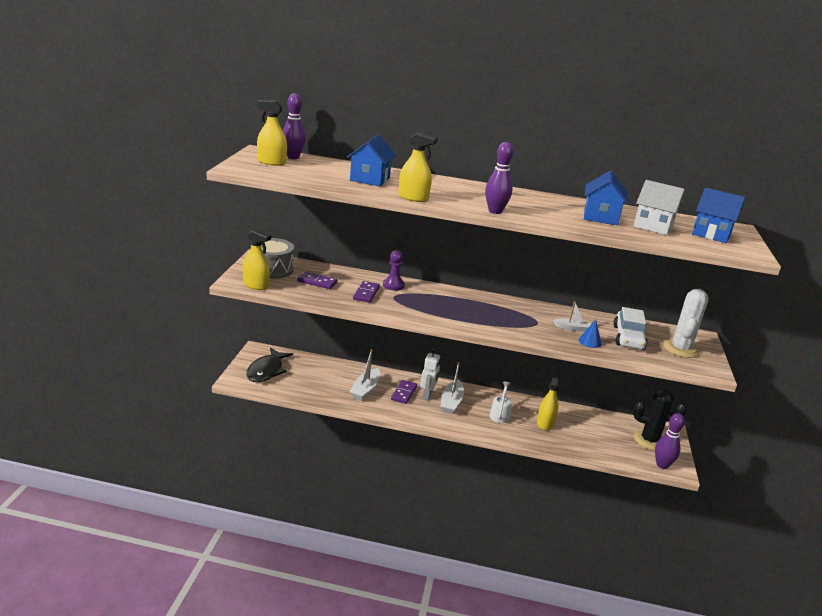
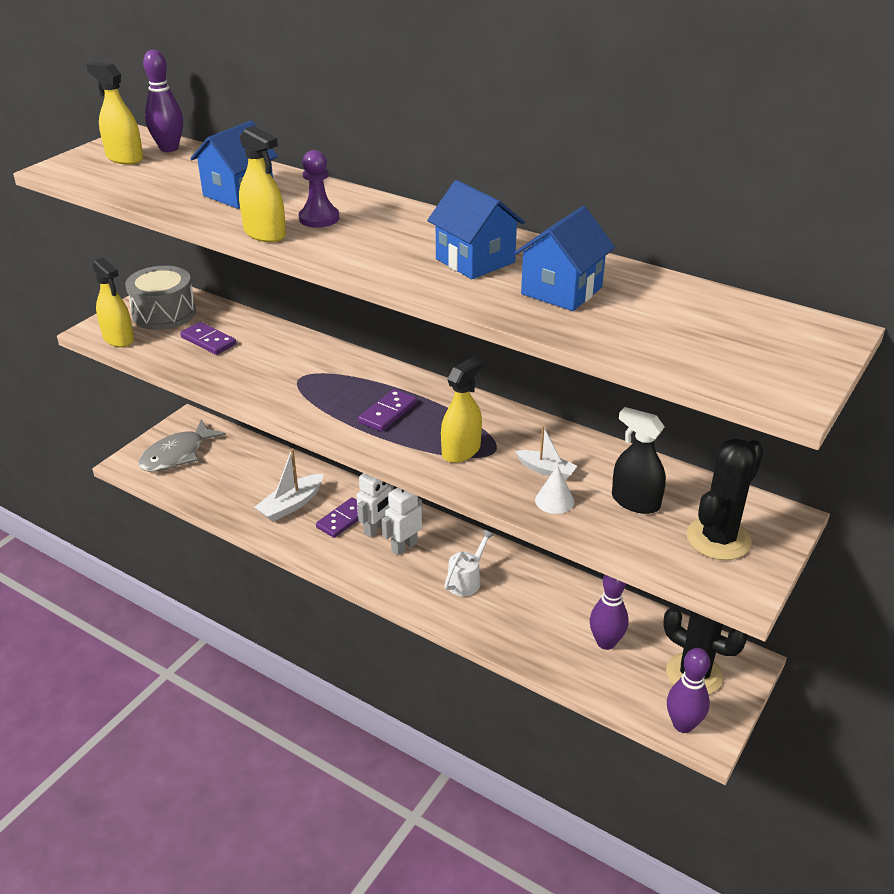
camera: 25 degrees right, 10 degrees up
(266, 371) = (177, 455): black fish -> grey fish
(366, 293) = (263, 367): purple domino -> purple domino (387, 413)
(393, 285) = (317, 357): purple pawn -> purple pawn (319, 218)
(451, 402) = (404, 546): white boat -> white robot
(495, 211) = (373, 268): purple bowling pin -> purple bowling pin (606, 642)
(545, 423) = (530, 609): yellow spray bottle -> yellow spray bottle (461, 451)
(590, 342) = (554, 500): blue cone -> white cone
(628, 337) = (635, 502): white car -> black spray bottle
(653, 226) = (647, 317): white house -> none
(680, 349) = (718, 539): white cactus -> black cactus
(711, 234) = (754, 344): blue house -> blue house (475, 261)

